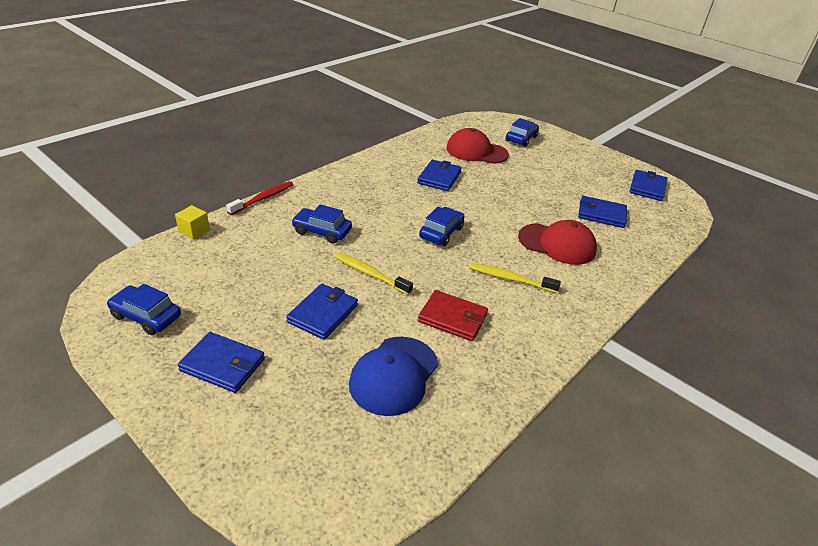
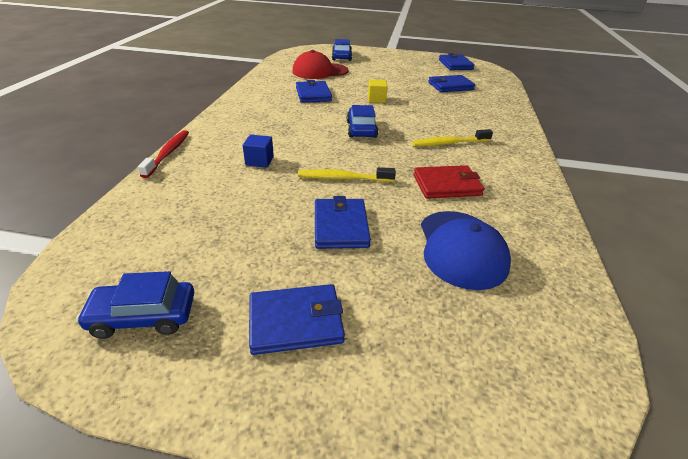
camera: 30 degrees left, 0 degrees up
(194, 231) = (117, 206): yellow cube -> yellow cube (376, 99)
(322, 231) = (259, 161): blue car -> blue cube
(557, 244) = (448, 111): red cap -> none

